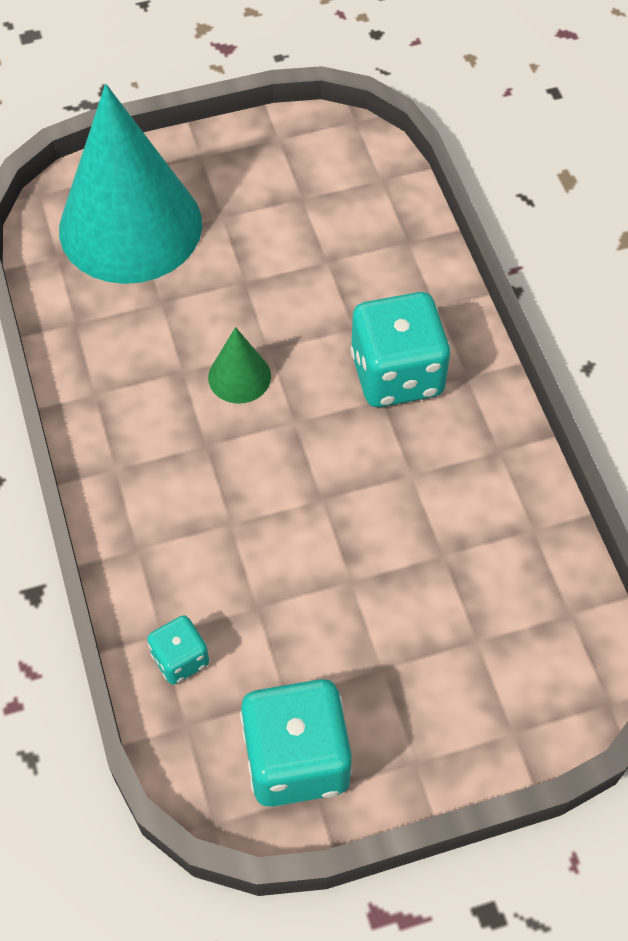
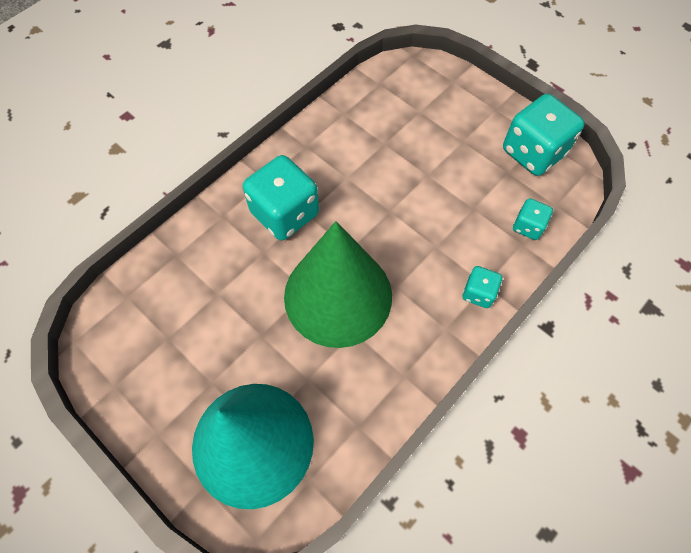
camera: 120 degrees left, 5 degrees up
(132, 531) = (478, 293): none -> turquoise dice
(239, 377) = (338, 295): green cone -> green cone, size x2.43

